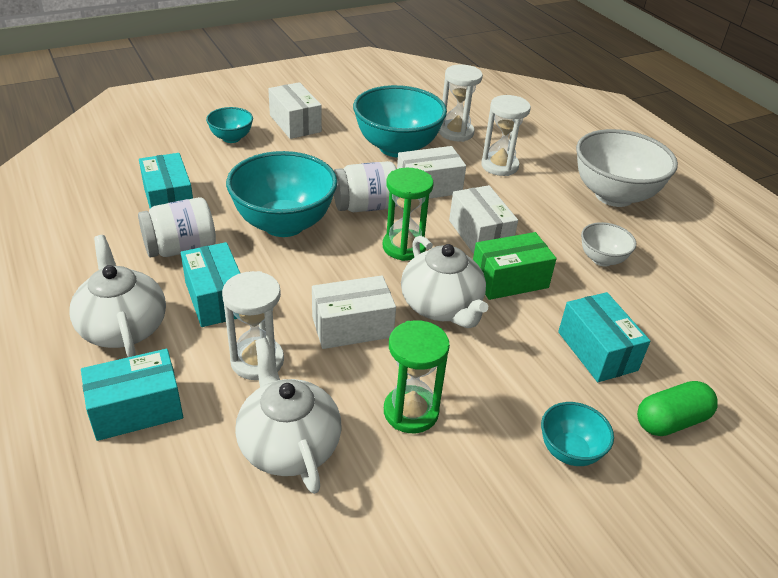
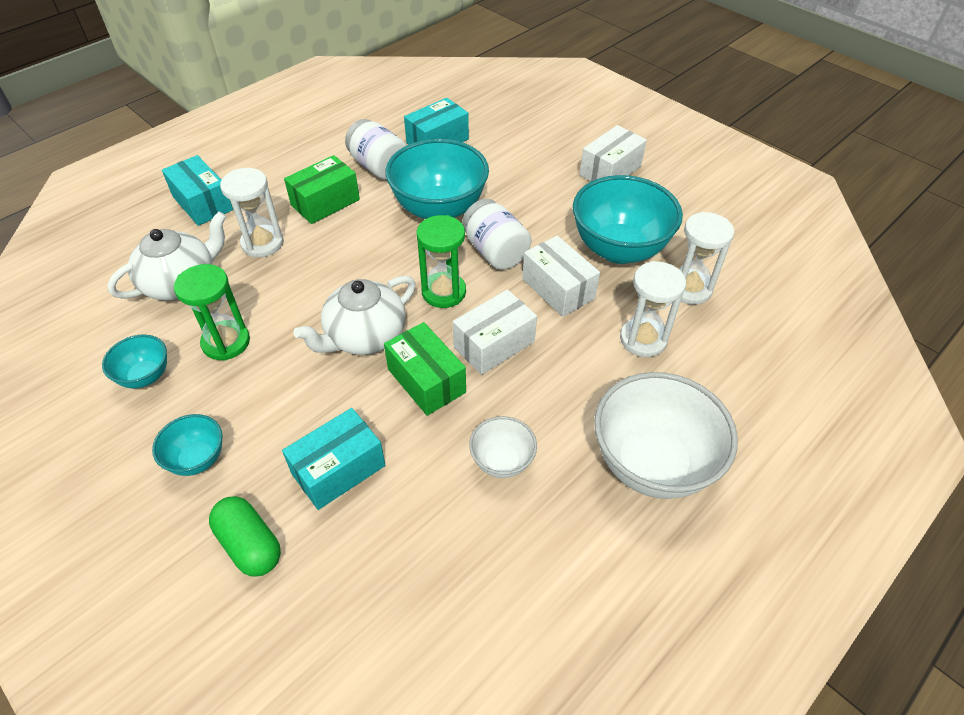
camera: 75 degrees right, 10 degrees up
(123, 327) = (279, 171): white teapot -> none
(216, 299) = (325, 202): turquoise box -> green box
(231, 138) = (553, 142): turquoise bowl -> turquoise bowl (145, 376)
(352, 326) = (317, 284): white box -> none

